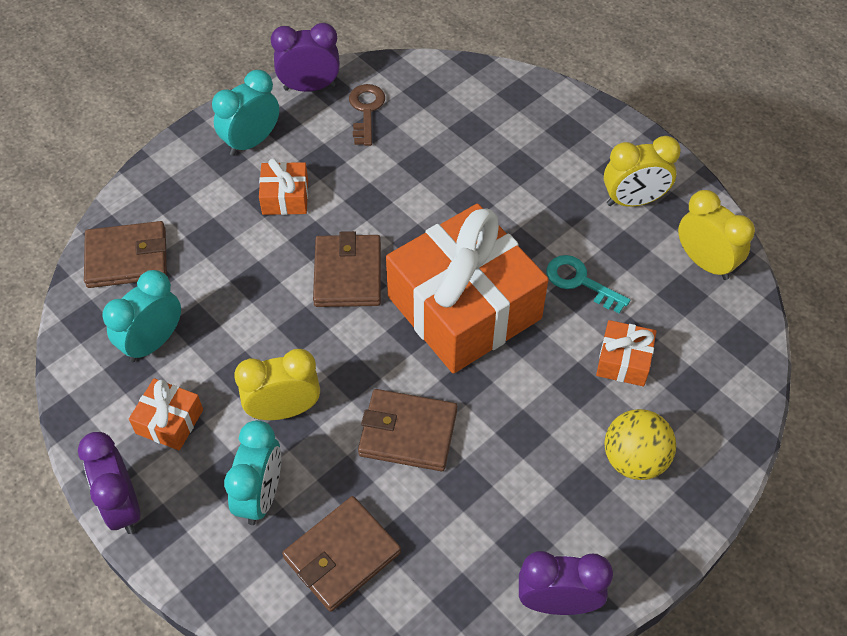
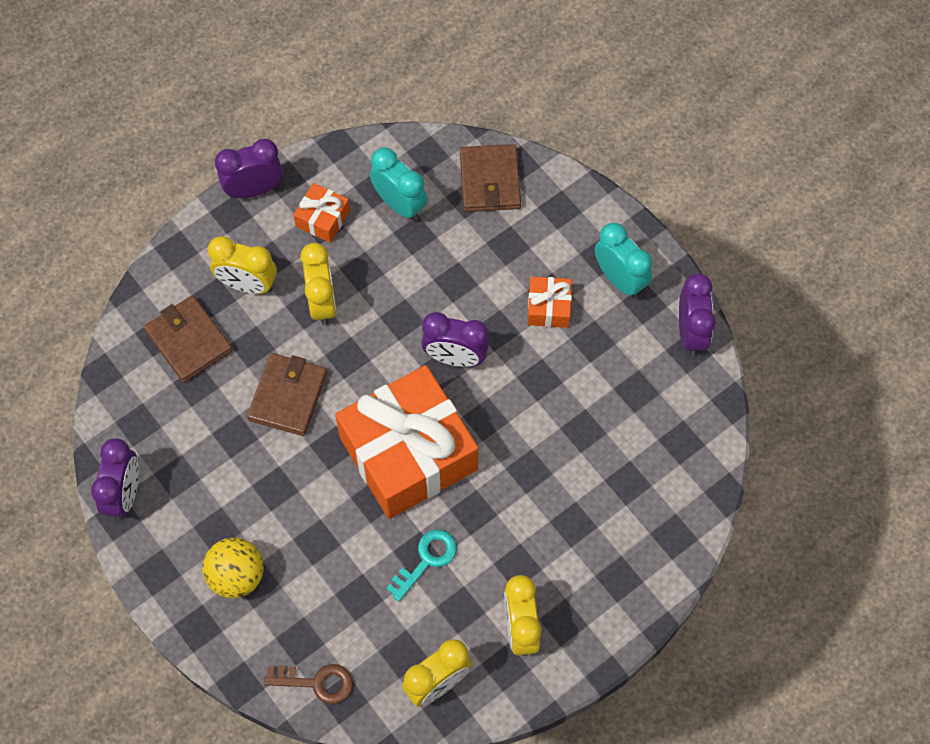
camera: 95 degrees right, 10 degrees up
(261, 496) = (247, 284): turquoise clock -> yellow clock
(348, 274) = (455, 357): brown wallet -> purple clock
(366, 110) = (656, 384): brown key -> brown key (316, 682)
(623, 361) = (335, 584): orange gift -> none

